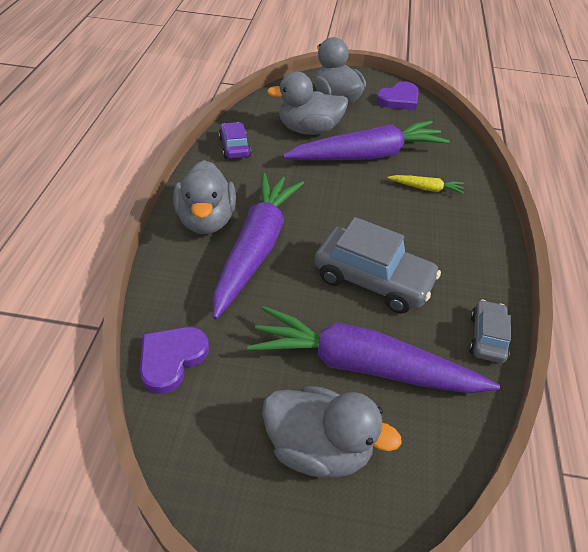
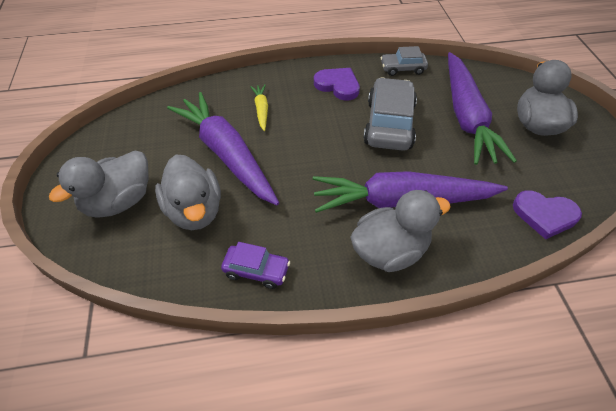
camera: 105 degrees left, 5 degrees up
(234, 147) = (256, 270): purple car -> purple car turned 135 degrees counterclockwise
(399, 99) = (106, 148): purple heart -> purple heart (338, 85)

